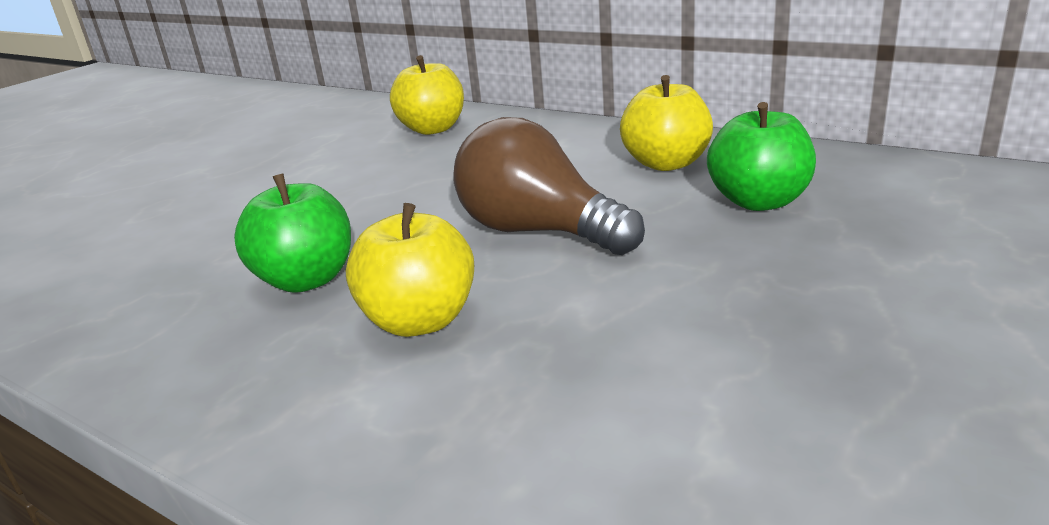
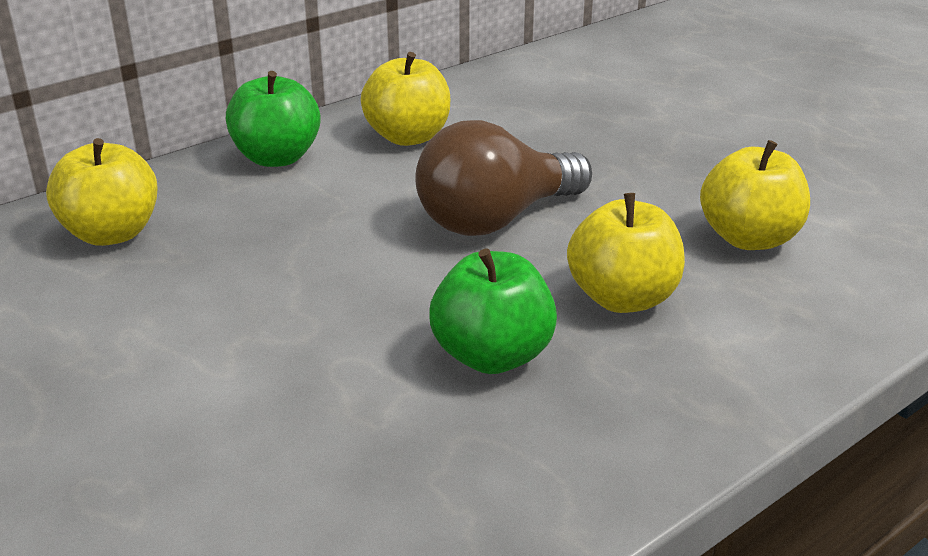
camera: 75 degrees left, 5 degrees up
(601, 381) = (749, 238): none -> yellow apple
(759, 201) = (527, 125): green apple -> green apple (277, 158)

